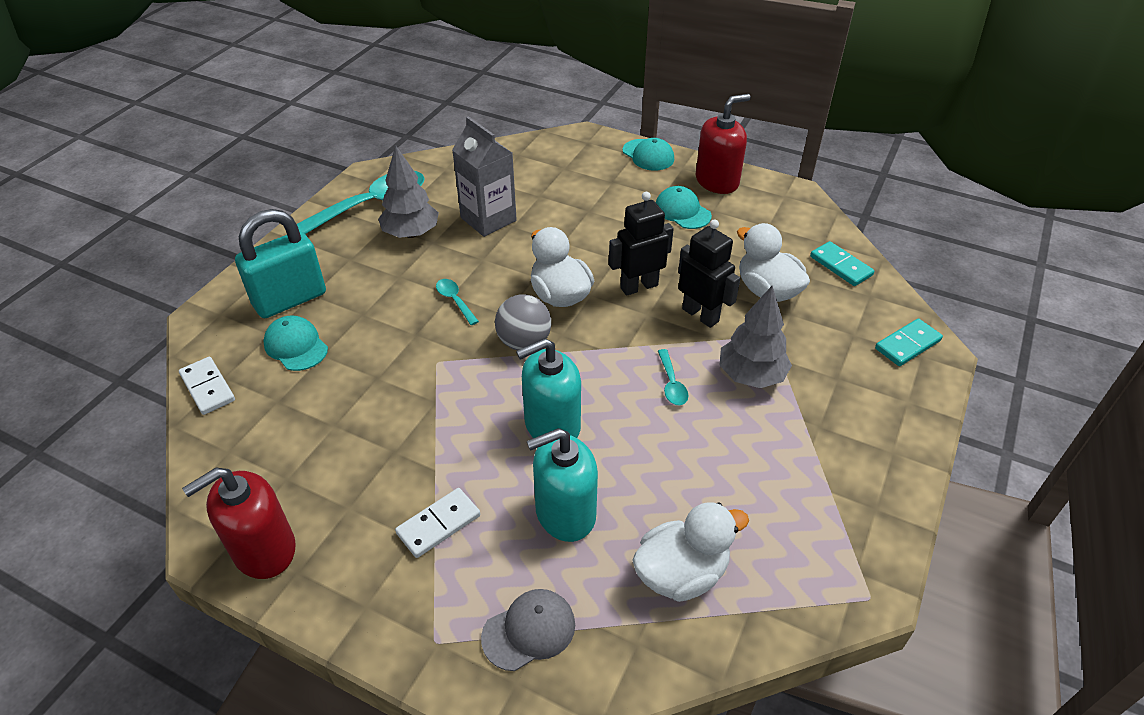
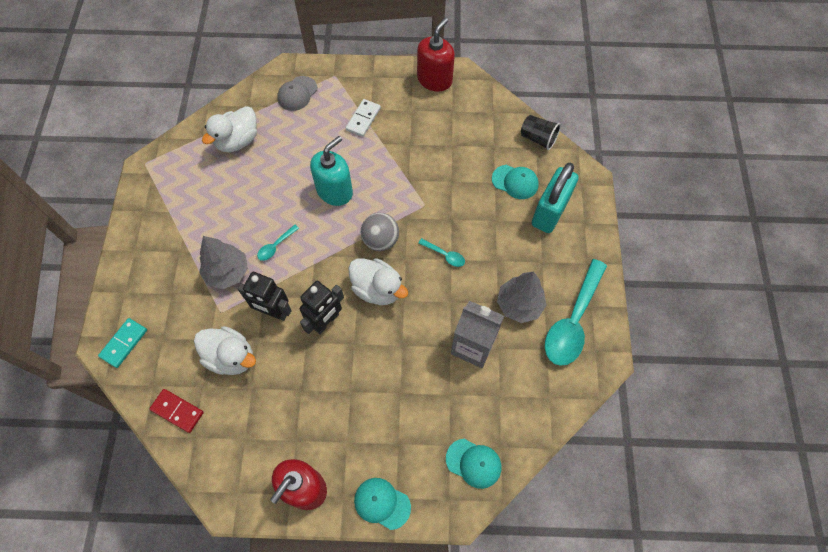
camera: 155 degrees right, 20 degrees up
(208, 387) = (538, 138): white domino -> black cup
(565, 513) = (305, 147): turquoise soap dispenser -> none
(671, 384) = (275, 246): turquoise spoon -> turquoise spoon turned 105 degrees counterclockwise
(682, 211) = (322, 427): turquoise cap -> turquoise cap (473, 463)
(841, 266) = (177, 411): turquoise domino -> red domino

